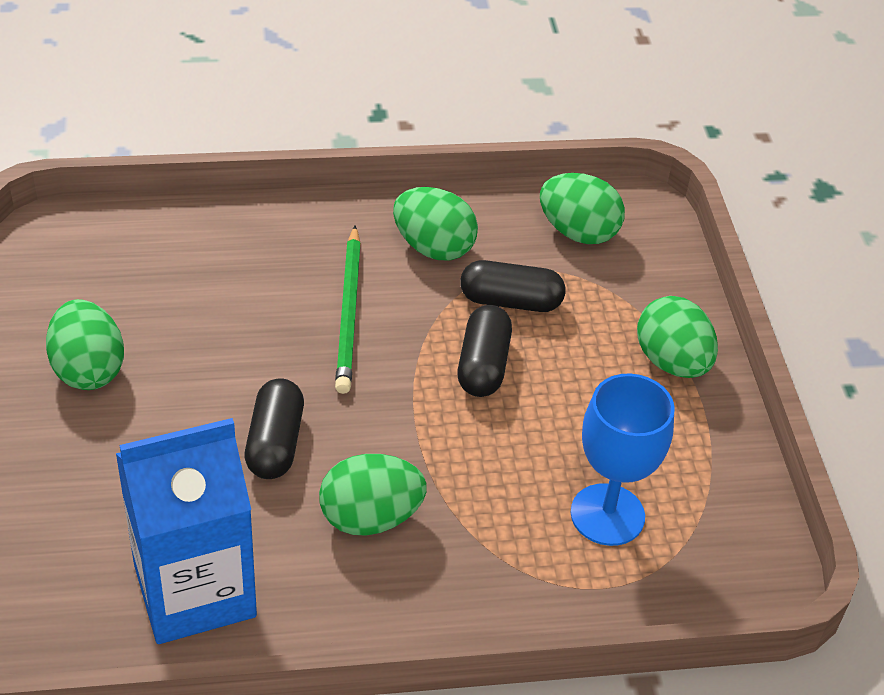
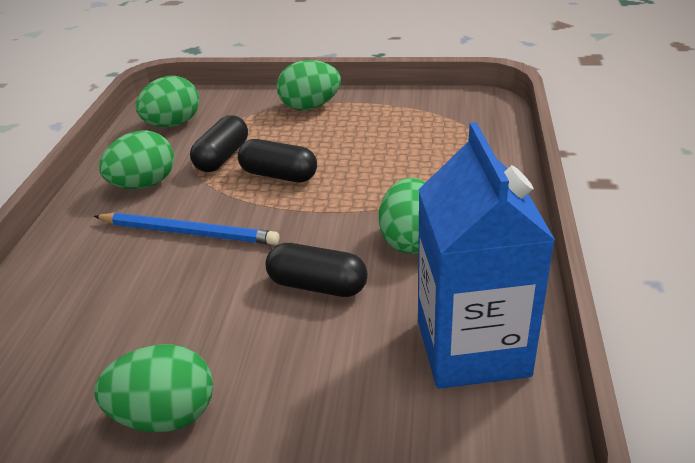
camera: 70 degrees left, 10 degrees down
(349, 312) = (188, 232): green pencil -> blue pencil
(607, 515) = (429, 143): blue goblet -> none

